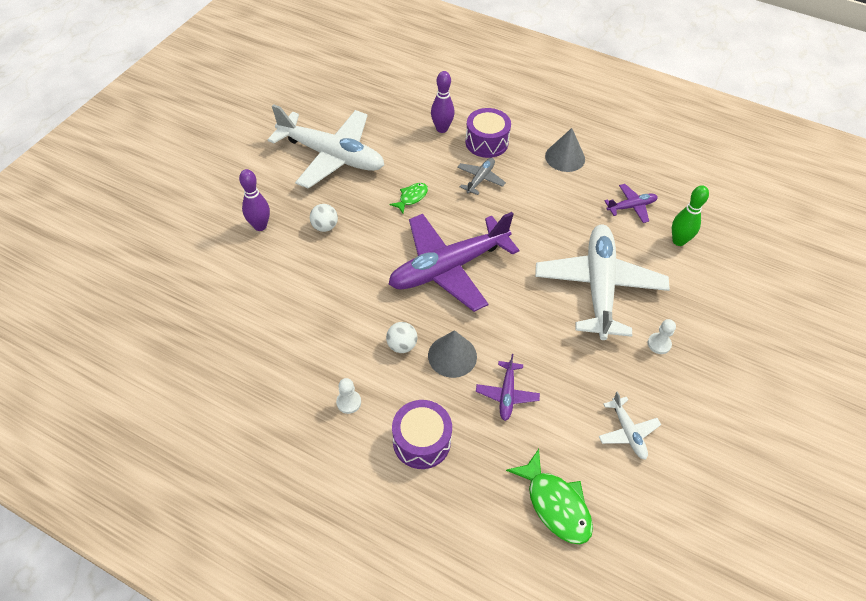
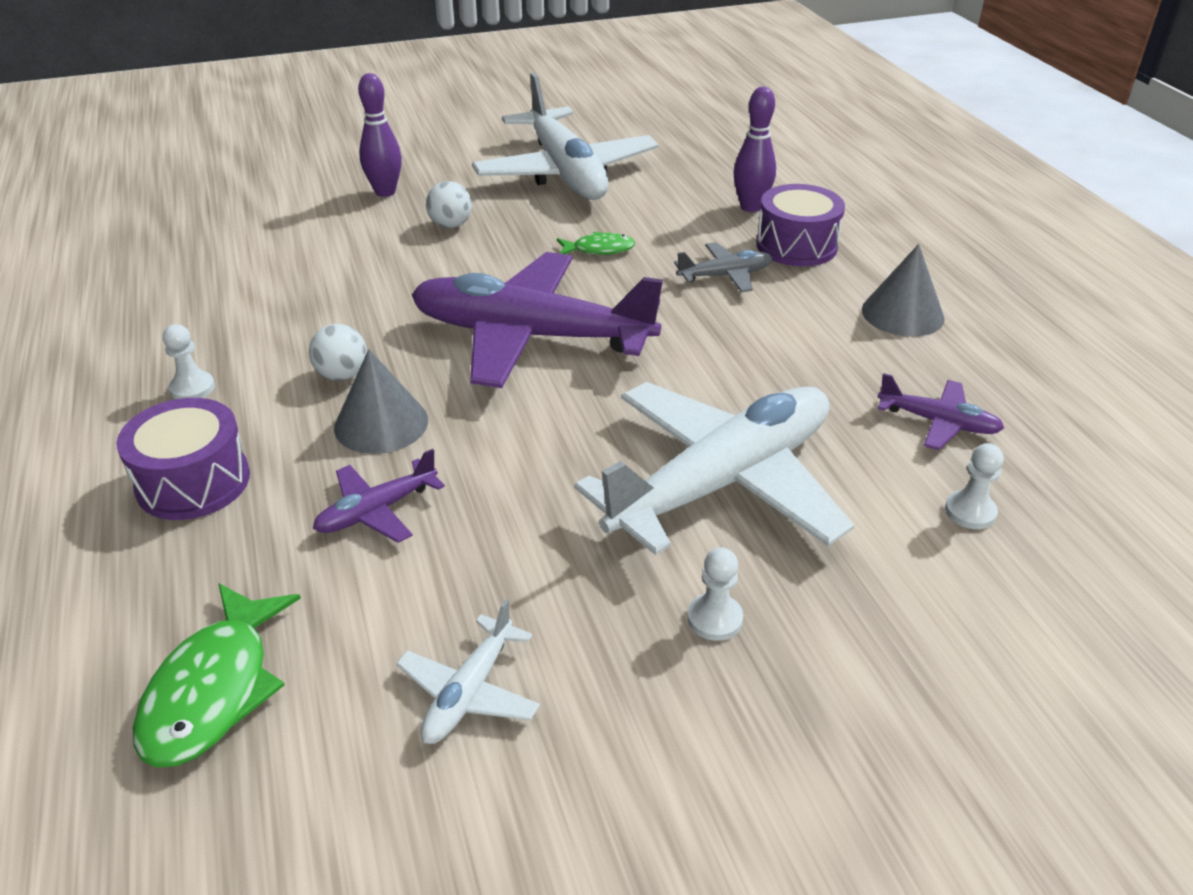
camera: 45 degrees right, 15 degrees down
(678, 241) = (970, 512): green bowling pin -> white pawn

